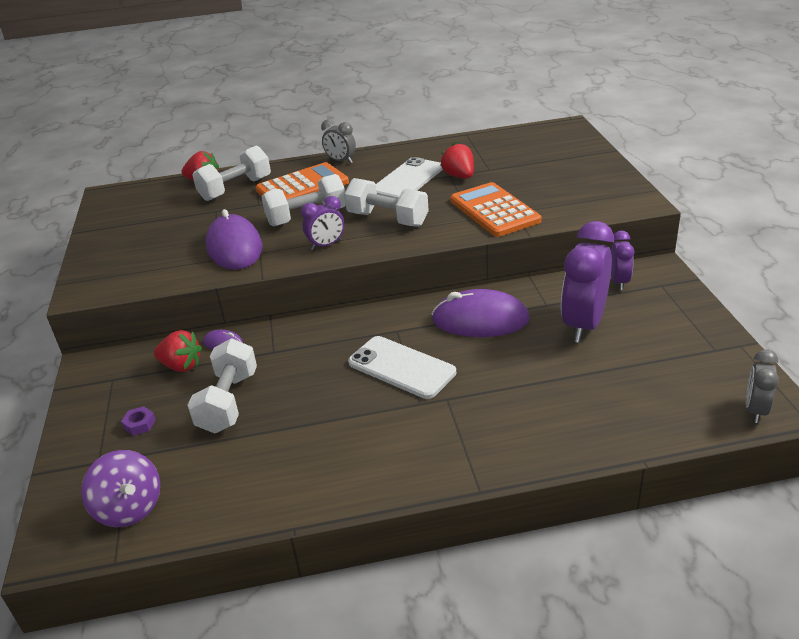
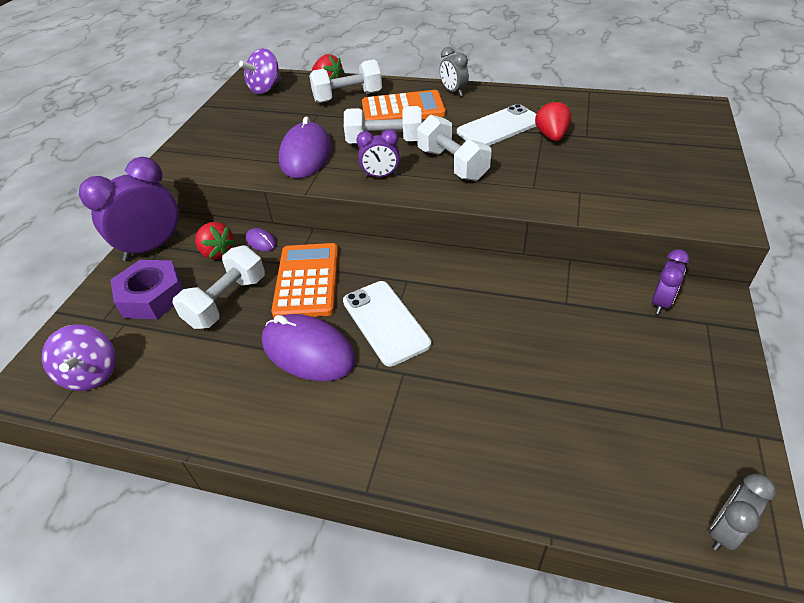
camera: 25 degrees right, 10 degrees up
(135, 201) = (265, 88): none -> purple spinning top
(139, 424) = (152, 296): purple nut -> purple nut, size x2.45
(480, 320) = (490, 297): purple mouse -> purple mouse (308, 351)
(494, 211) = (560, 184): orange calculator -> orange calculator (307, 281)
(583, 325) = (590, 341): purple clock -> purple clock (152, 247)

